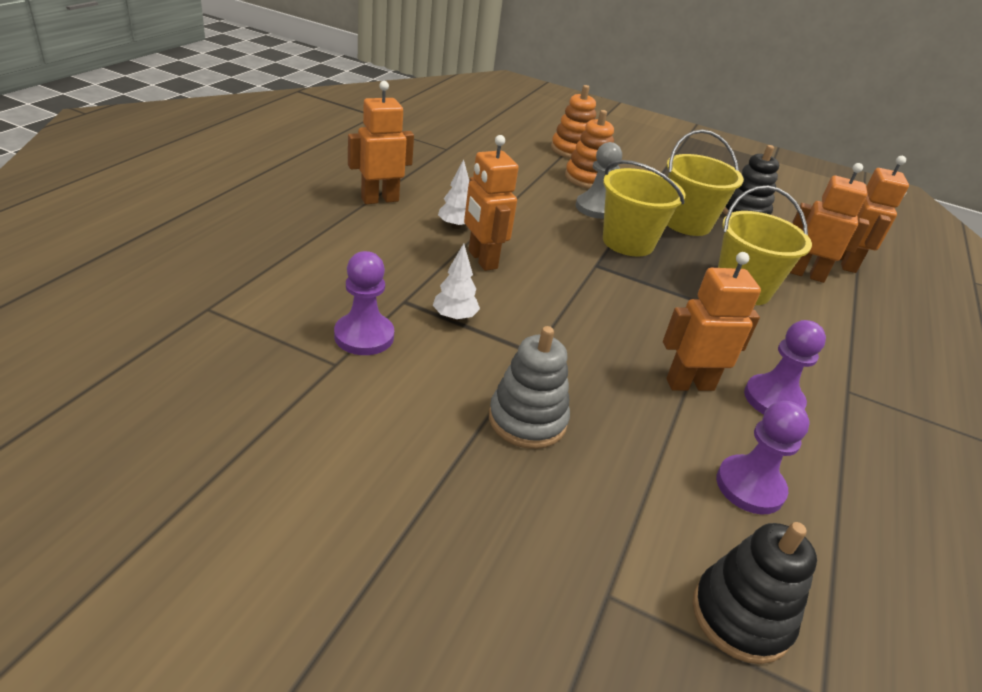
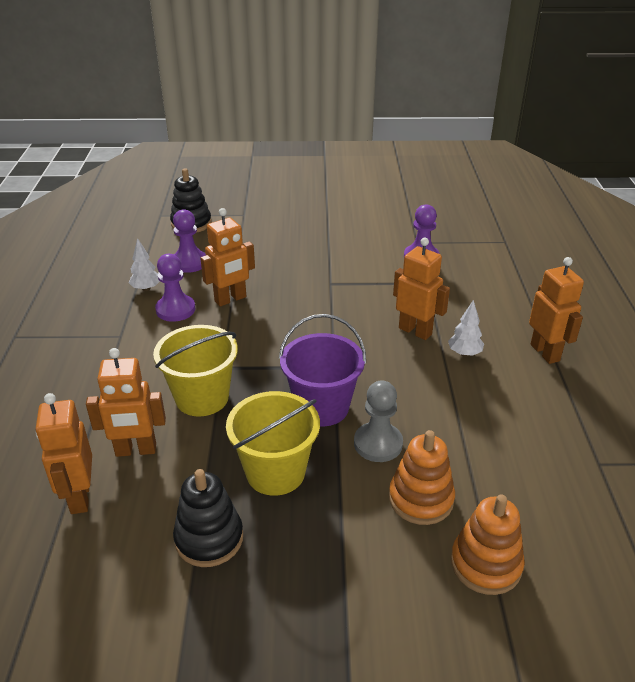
camera: 160 degrees right, 0 degrees up
(379, 199) = (545, 352): orange robot -> orange robot turned 60 degrees counterclockwise
(454, 317) = (389, 284): white tree -> white tree (146, 289)
(527, 420) = (309, 252): grey stacking toy -> none
(628, 242) = (322, 407): yellow bucket -> purple bucket

